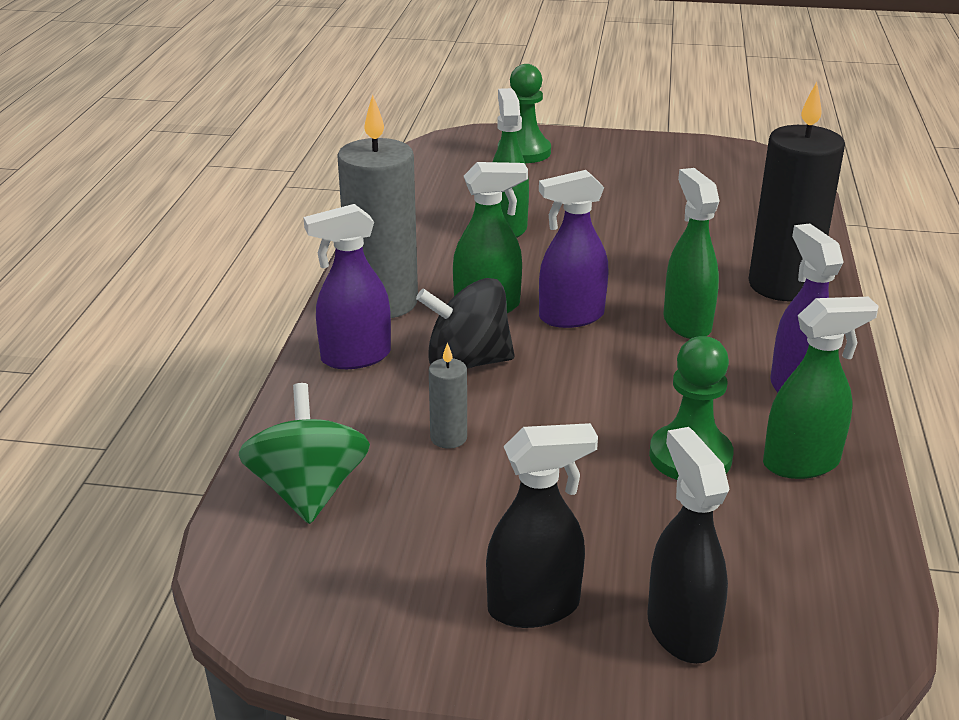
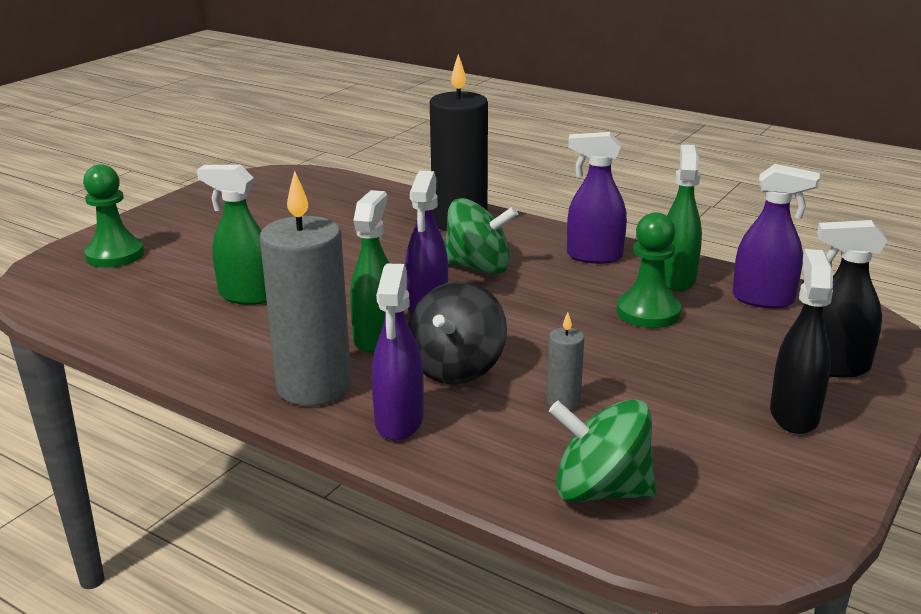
camera: 65 degrees left, 5 degrees down
(686, 323) = (478, 267): green spray bottle -> green spinning top
(817, 545) = (763, 299): none -> purple spray bottle

